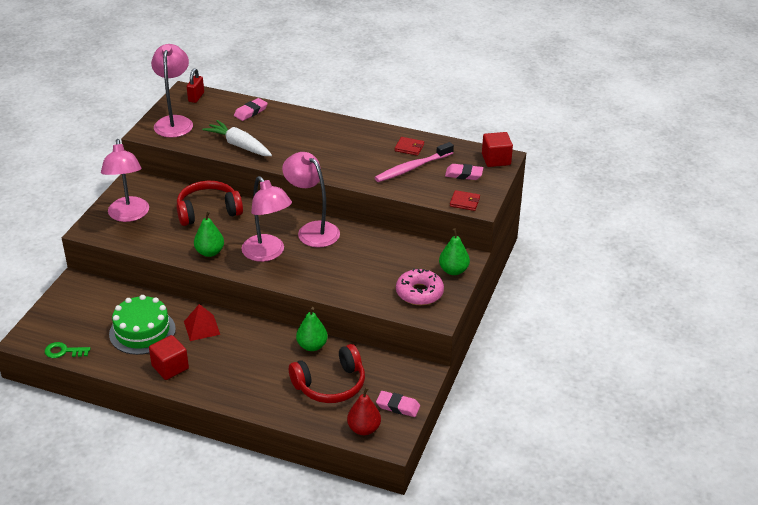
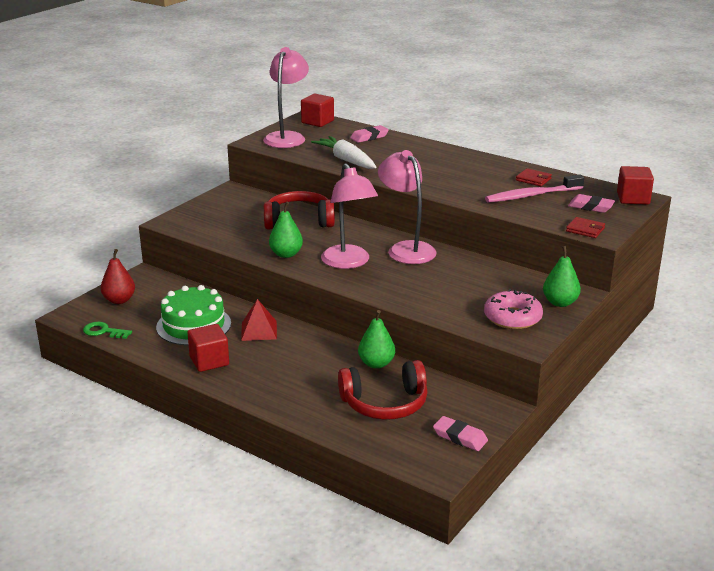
camera: 15 degrees right, 10 degrees down
(129, 215) = (215, 215): pink lamp -> none
(196, 97) = (317, 122): red padlock -> red cube
(364, 429) = (410, 453): red pear -> red pear (119, 300)

